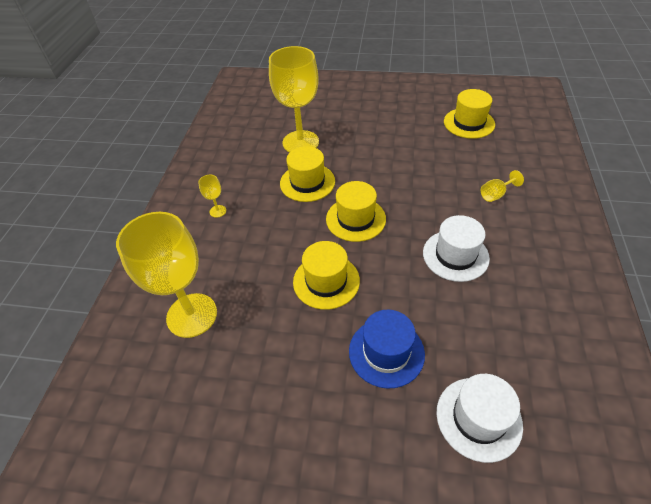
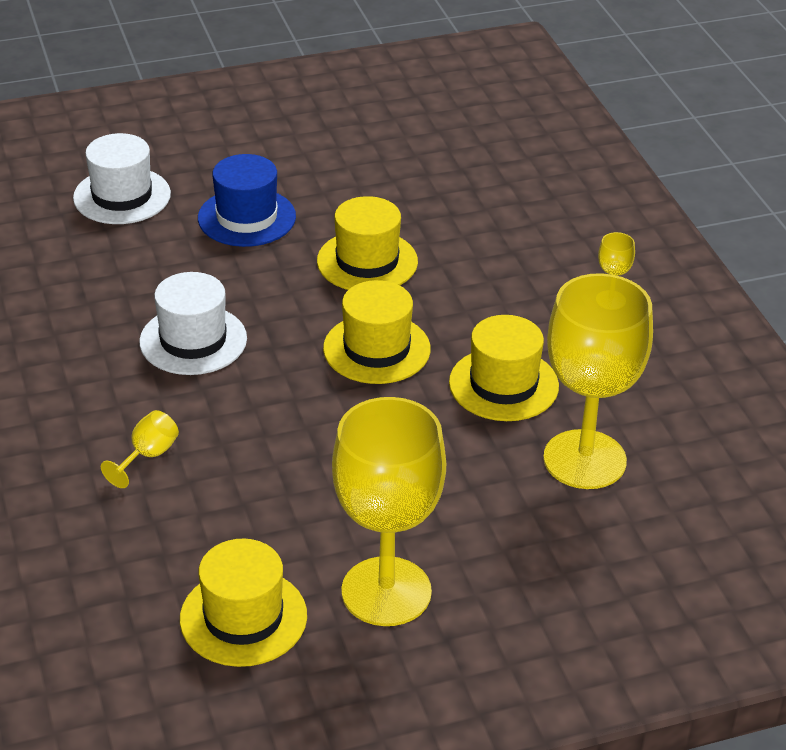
camera: 150 degrees right, 10 degrees down
(192, 315) = (512, 187): yellow goblet -> yellow goblet (386, 591)

